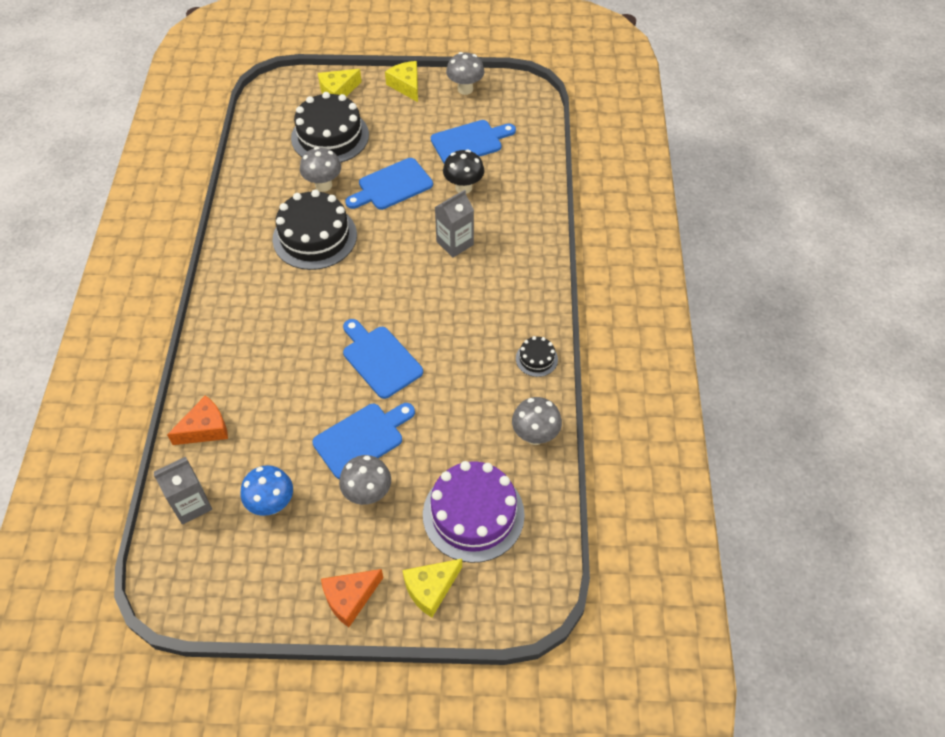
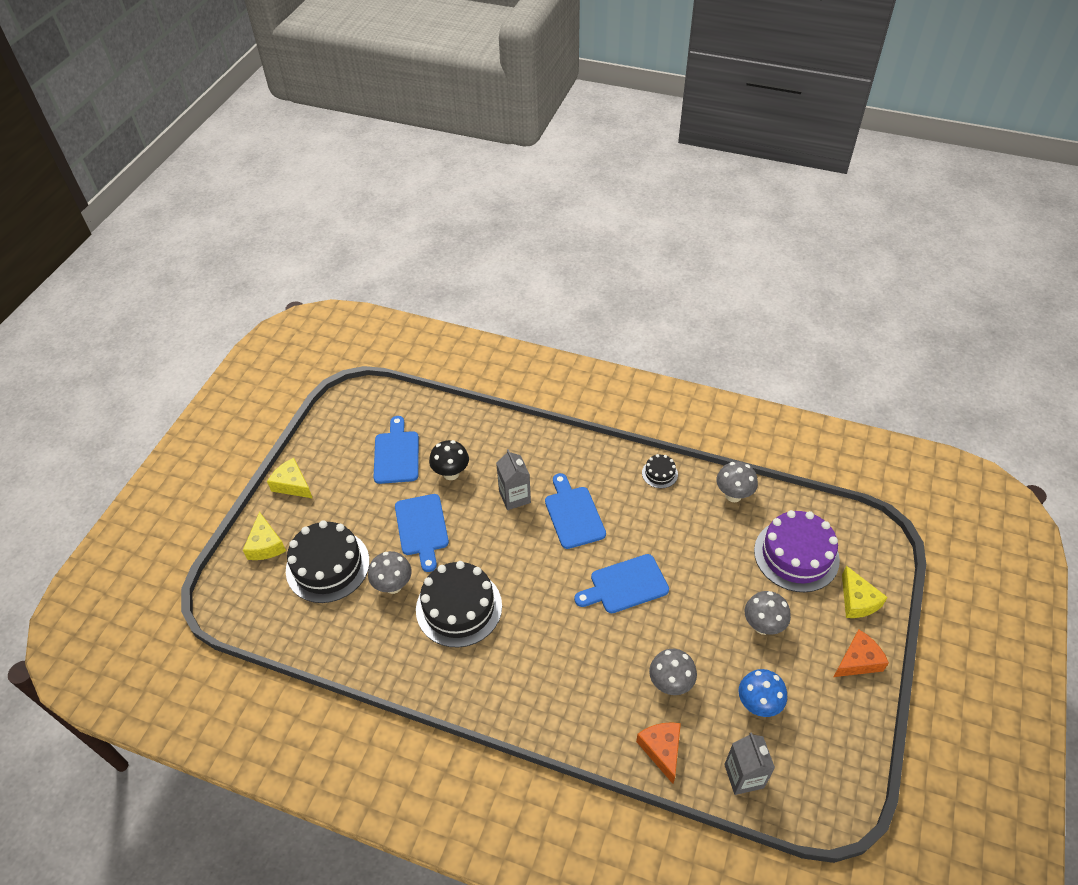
camera: 70 degrees left, 5 degrees down
(350, 598) = (858, 661): orange cheese -> orange cheese turned 105 degrees counterclockwise
(362, 438) = (706, 618): blue cutting board -> blue cutting board (573, 514)
(406, 86) = (292, 484): yellow cheese -> yellow cheese turned 45 degrees clockwise
(465, 89) = (325, 440): grey mushroom -> grey mushroom (670, 684)

